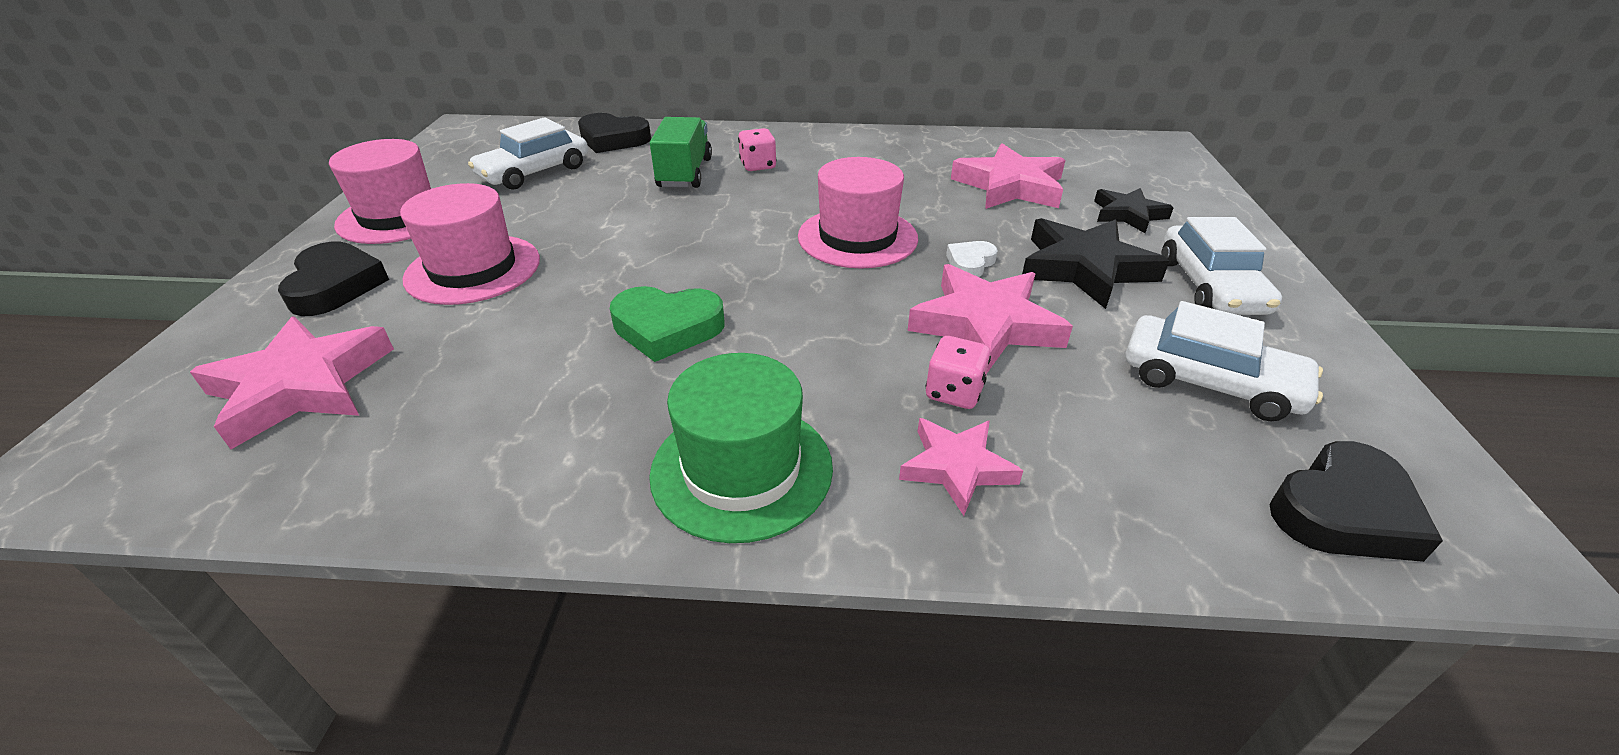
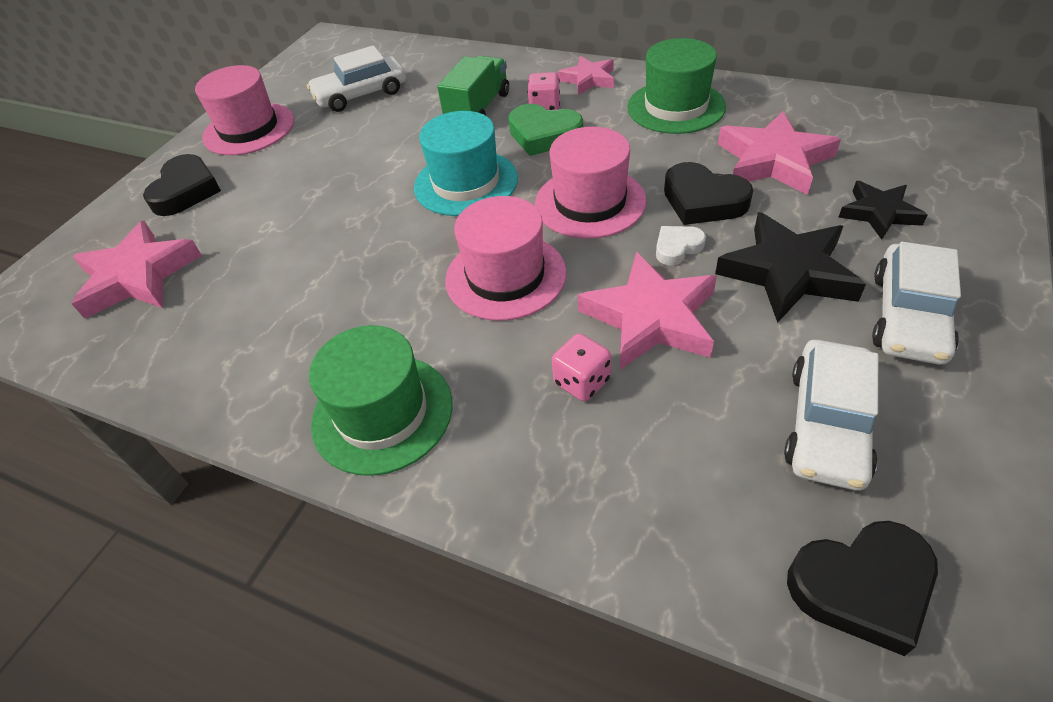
camera: 25 degrees right, 10 degrees up
(473, 269) = (279, 190): pink hat -> pink hat (505, 276)
(613, 139) = (437, 63): black heart -> black heart (703, 201)
(667, 328) = (390, 272): green heart -> green heart (544, 135)
(710, 236) = (466, 183): none -> turquoise hat
(891, 155) = (676, 107): none -> green hat
(956, 467) = (542, 452): pink star -> pink star (588, 79)
(1210, 382) = (827, 424): white car -> white car turned 60 degrees clockwise

